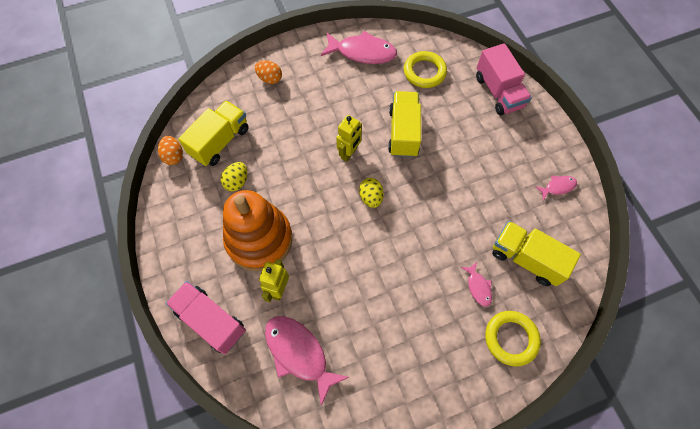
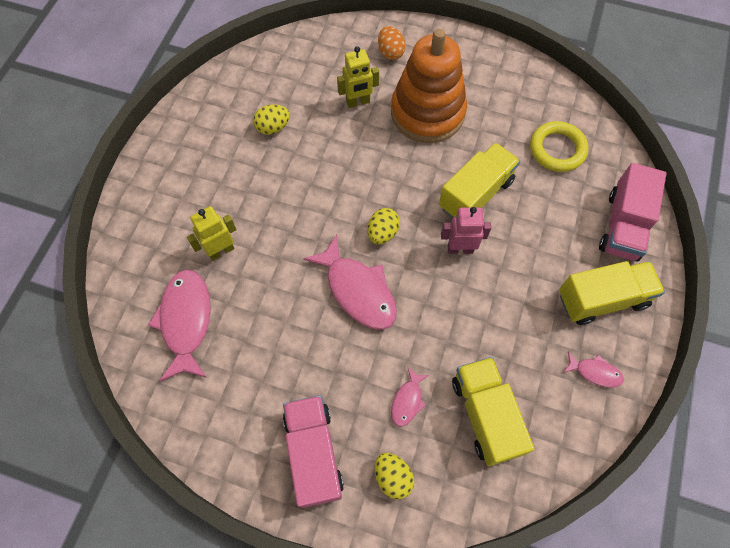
camera: 40 degrees right, 0 degrees up
(174, 156) = (240, 66): orange egg -> none
(211, 320) = (142, 232): pink truck -> pink truck (314, 454)
(220, 142) = (291, 80): yellow truck -> yellow truck (602, 299)
(259, 239) = (245, 194): orange stacking toy -> orange stacking toy (427, 113)
(349, 153) = (401, 175): yellow robot -> yellow robot (358, 102)
(362, 52) = (508, 86): pink fish -> pink fish (358, 290)
(424, 172) = (460, 249): none -> pink robot
(511, 338) = (392, 477): yellow ring -> yellow egg

